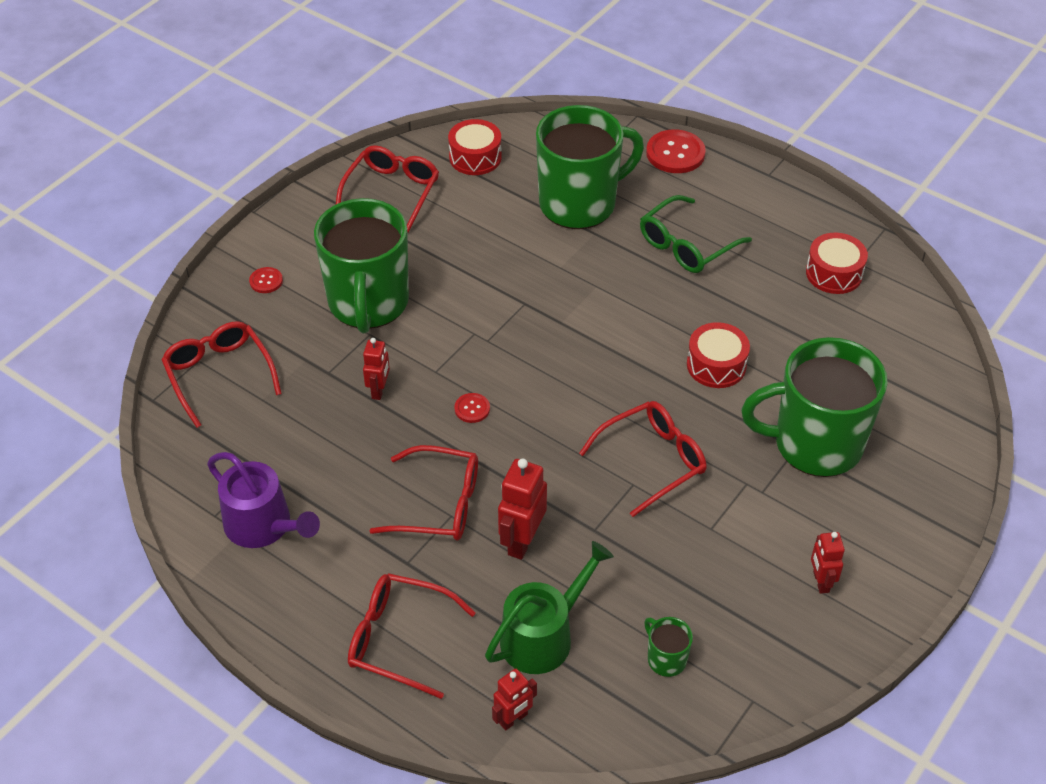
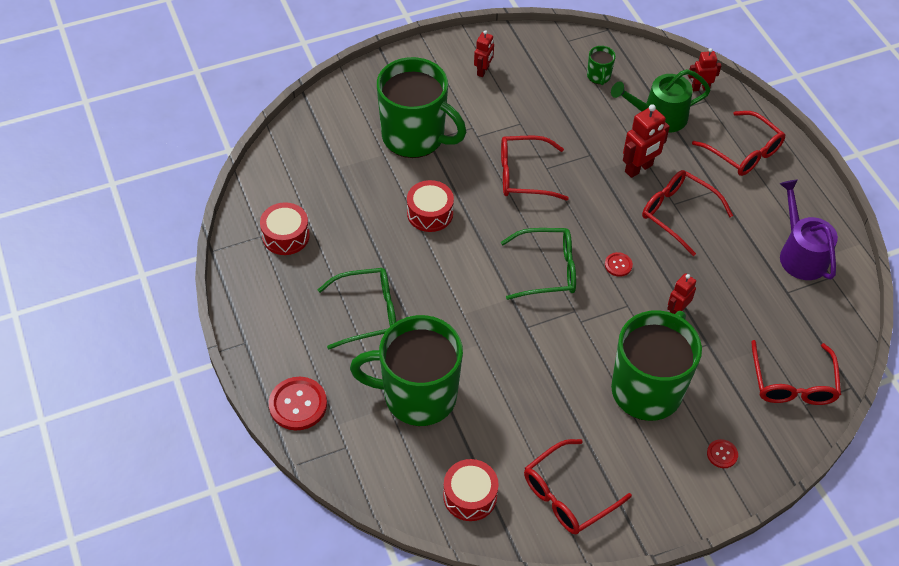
camera: 150 degrees left, 5 degrees up
(545, 367) = (547, 270): none -> green glasses

